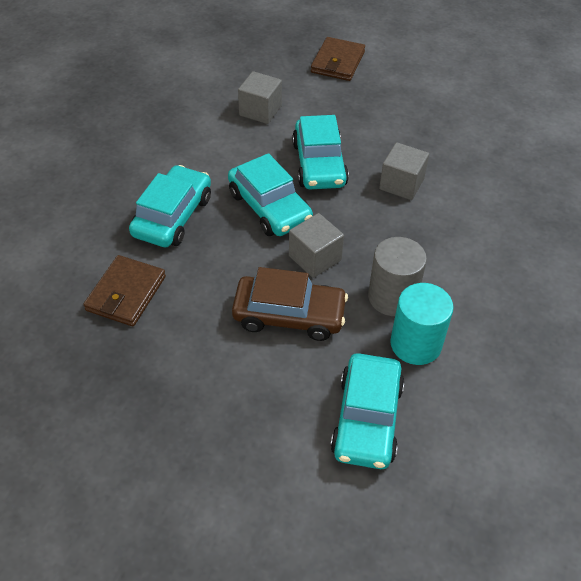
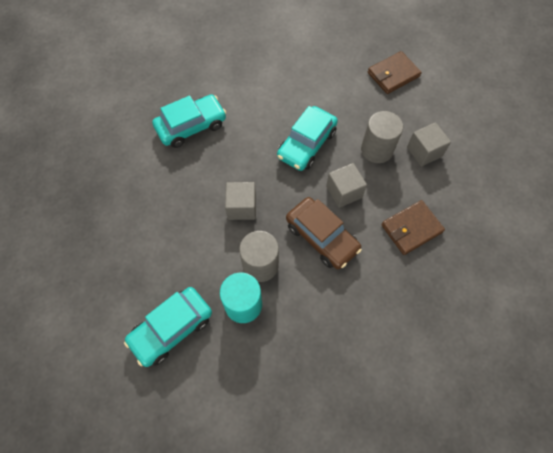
camera: 40 degrees right, 15 degrees up
(126, 293) = (125, 160): brown wallet -> brown wallet (411, 228)
(260, 111) = (307, 83): grey cube -> grey cube (424, 152)
(269, 207) = (249, 155): turquoise car -> none
(289, 315) = (193, 234): brown car -> brown car (322, 237)
(392, 132) = (376, 150): none -> grey cylinder

